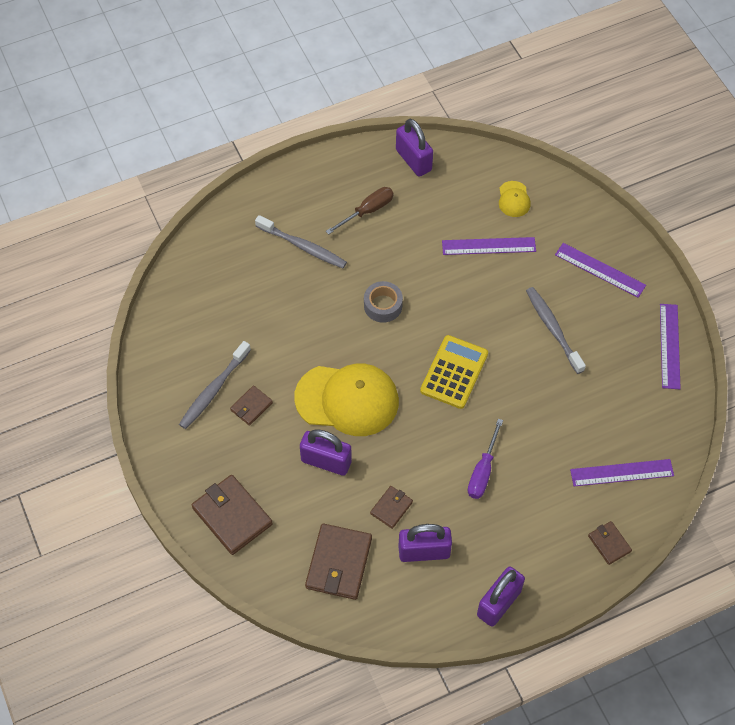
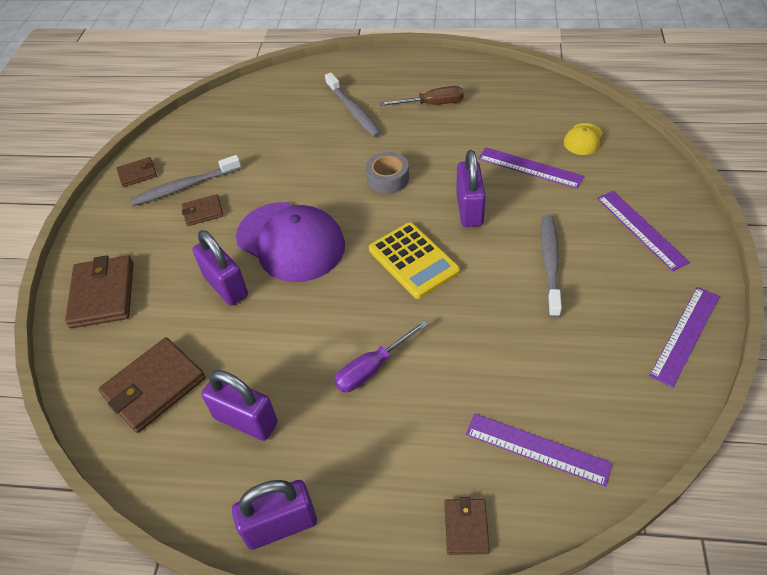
camera: 35 degrees right, 10 degrees down
(347, 399) = (291, 241): yellow cap -> purple cap
(391, 508) = (249, 358): brown wallet -> brown wallet (137, 174)
(413, 160) = (504, 81): purple padlock -> purple padlock (469, 209)
(454, 372) = (413, 260): yellow calculator -> yellow calculator turned 90 degrees clockwise

